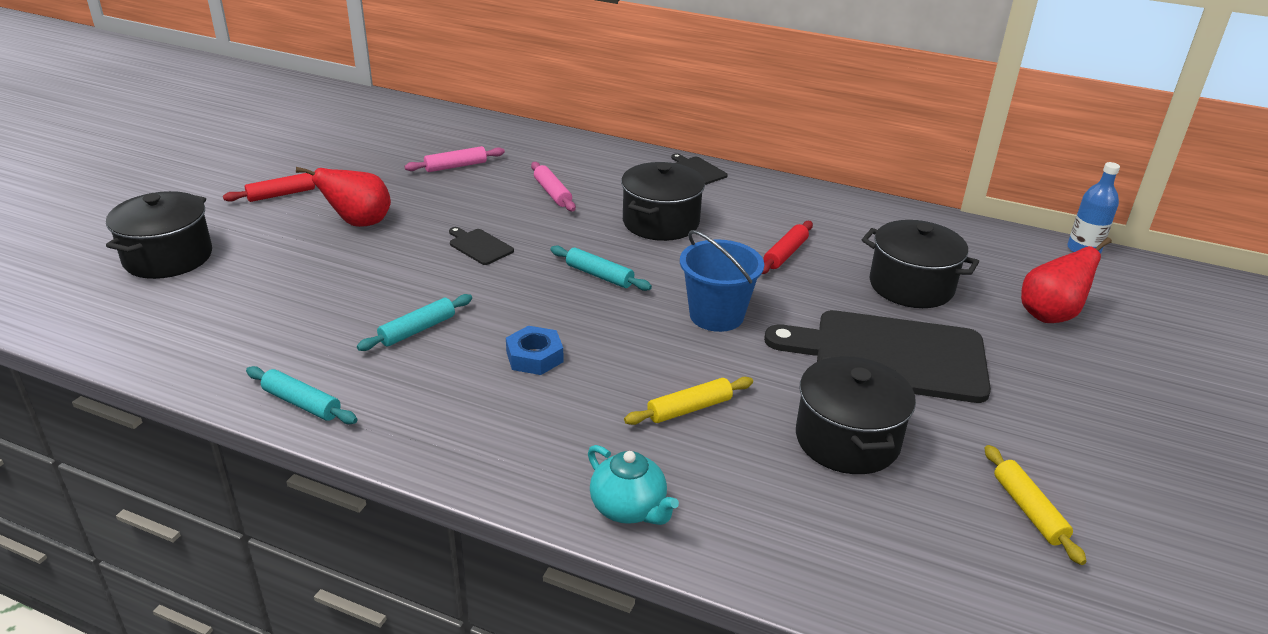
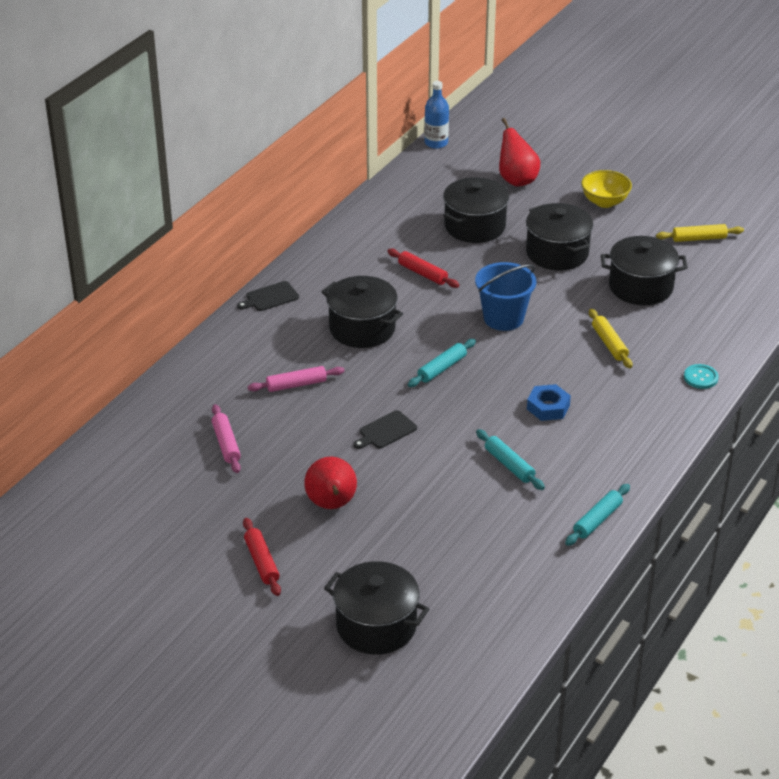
camera: 80 degrees left, 5 degrees up
(629, 508) = (700, 377): turquoise teapot -> turquoise button
(890, 356) = (557, 253): black cutting board -> black pot
(1058, 399) = (604, 202): none -> yellow bowl

